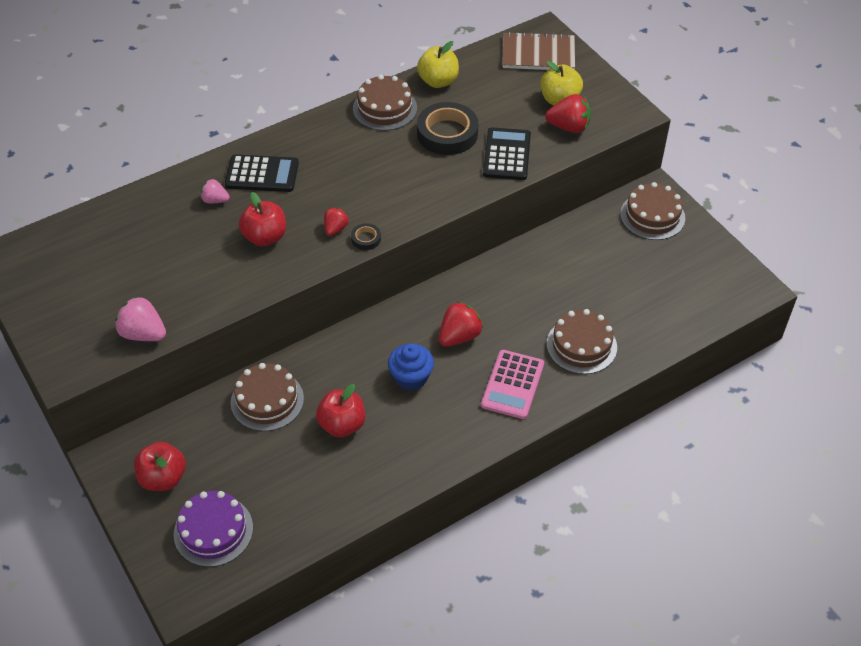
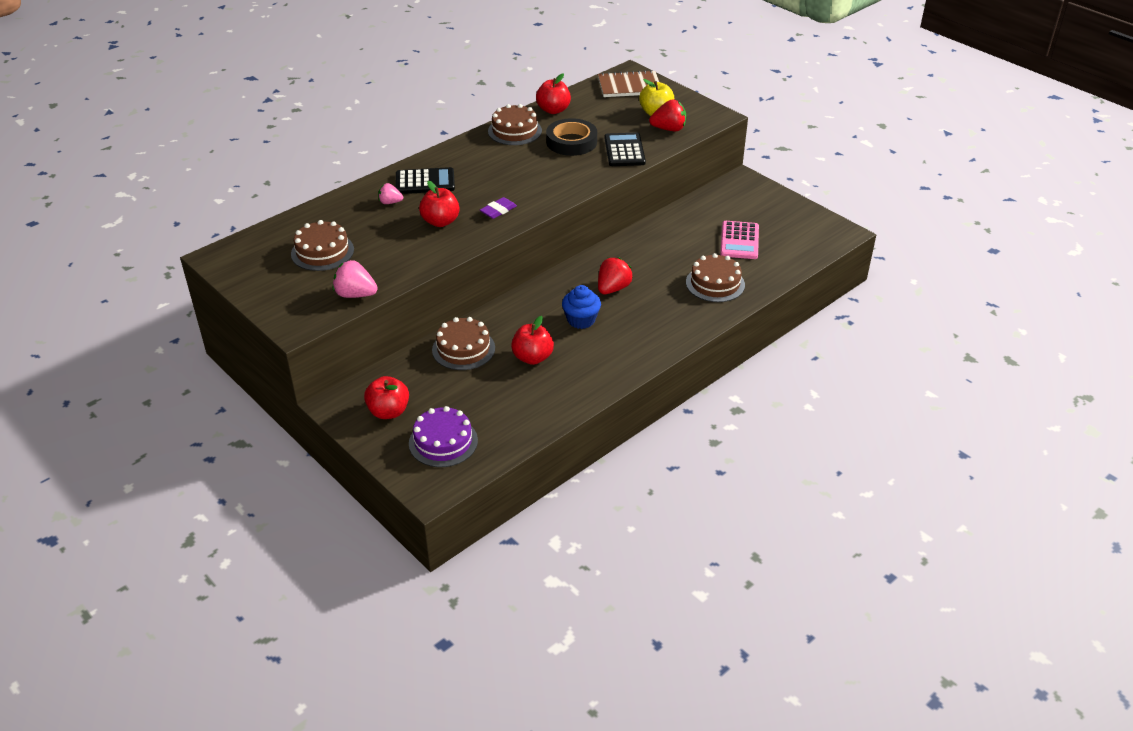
camera: 10 degrees left, 10 degrees down
(335, 229) = (498, 210): red strawberry -> purple eraser
(366, 239) = (526, 214): black tape -> none
(438, 81) = (553, 110): yellow apple -> red apple
(512, 385) = (667, 315): pink calculator -> pink calculator (739, 241)
(652, 216) = (746, 195): brown cake -> brown cake (322, 252)

